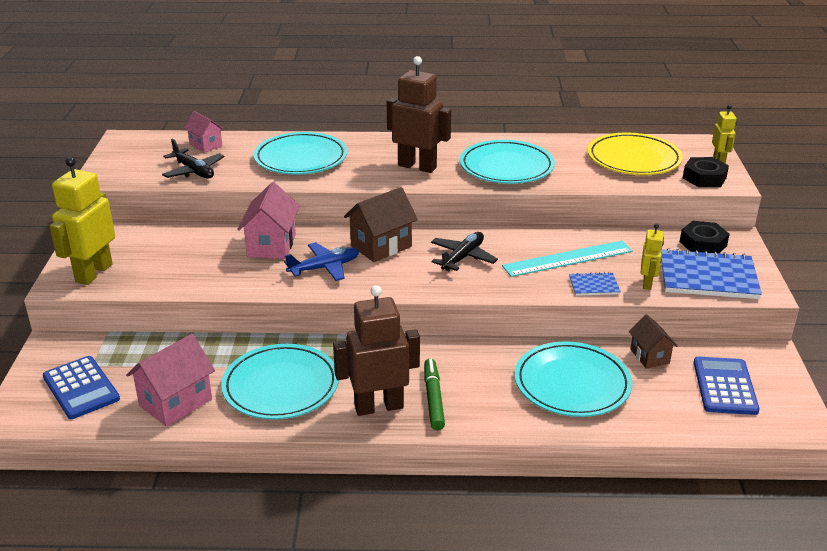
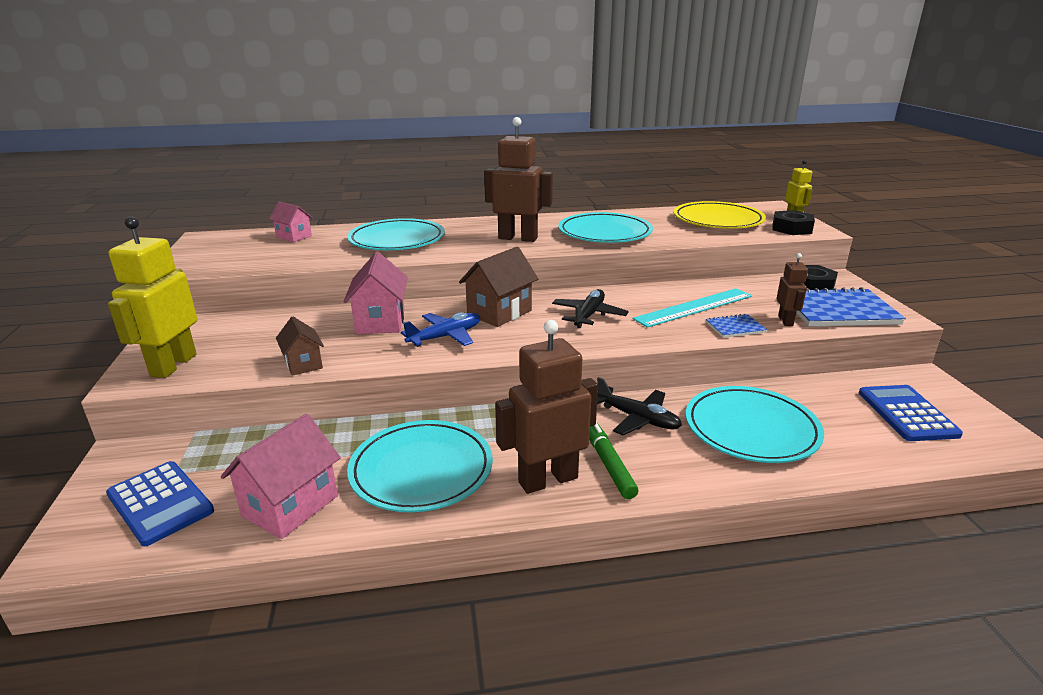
camera: 10 degrees left, 5 degrees down
(194, 171) = (284, 257): black plane -> black plane (638, 419)
(647, 283) = (785, 321): yellow robot -> brown robot
(649, 356) = (812, 393): brown house -> brown house (303, 364)

